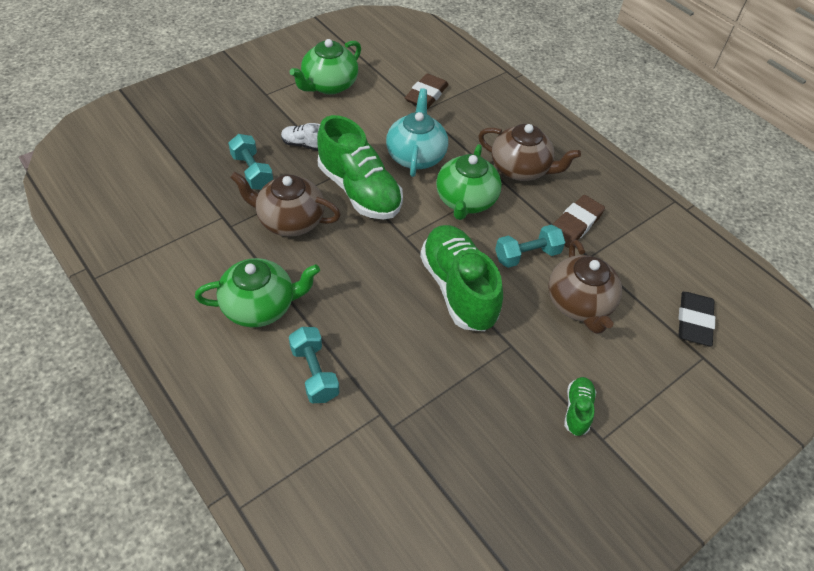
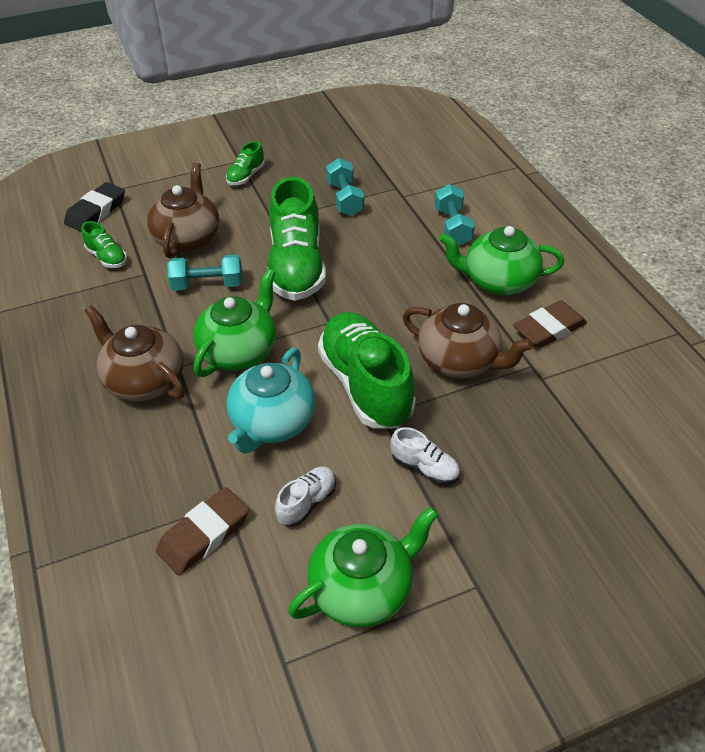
camera: 160 degrees left, 5 degrees down
(252, 172) = (503, 435): turquoise dumbbell -> turquoise dumbbell (345, 199)
(374, 117) = (307, 502): none -> white shoe
(575, 224) = (132, 306): brown eraser -> brown eraser (549, 329)
(635, 268) = (107, 257): none -> green shoe

